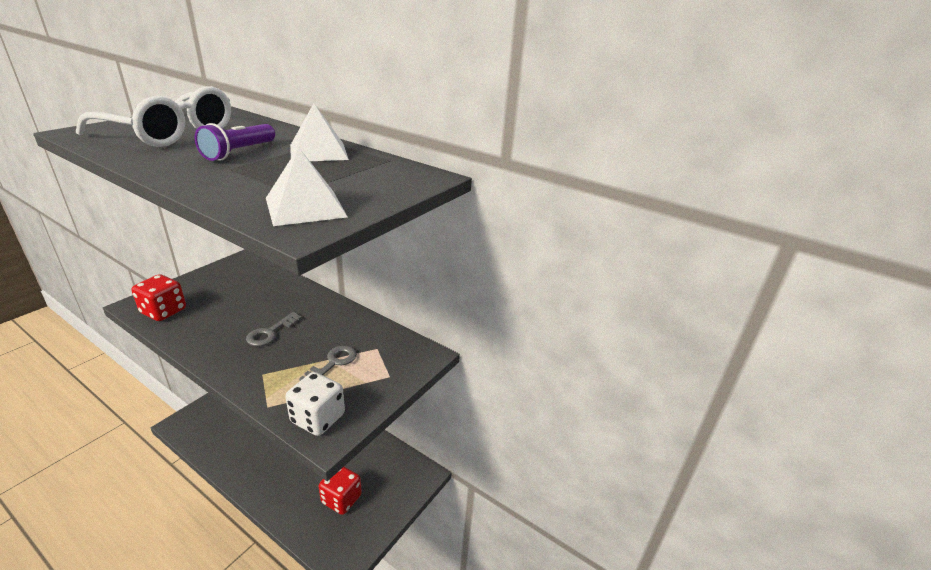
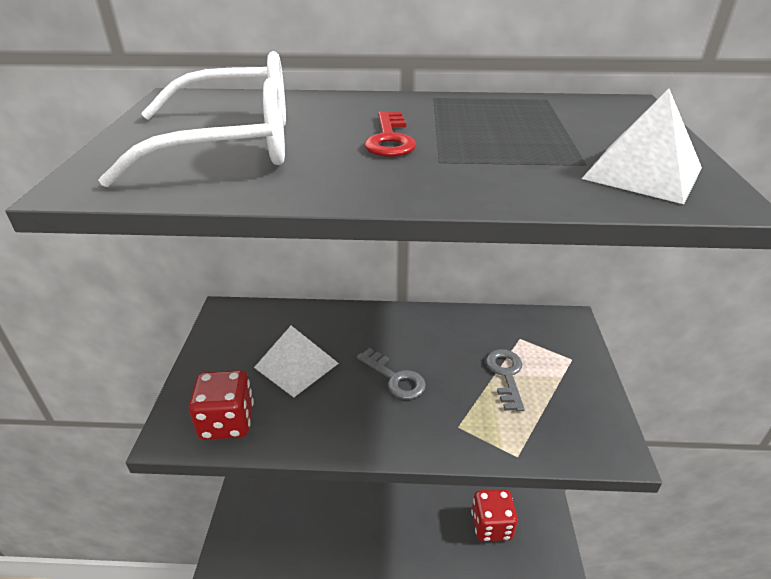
camera: 30 degrees left, 5 degrees up
(239, 152) = (390, 139): purple flashlight -> red key
(270, 332) = (395, 378): grey key -> grey key turned 45 degrees counterclockwise
(318, 152) = (463, 112): white pyramid -> white pyramid (296, 365)
(318, 418) = (579, 437): white dice -> none

